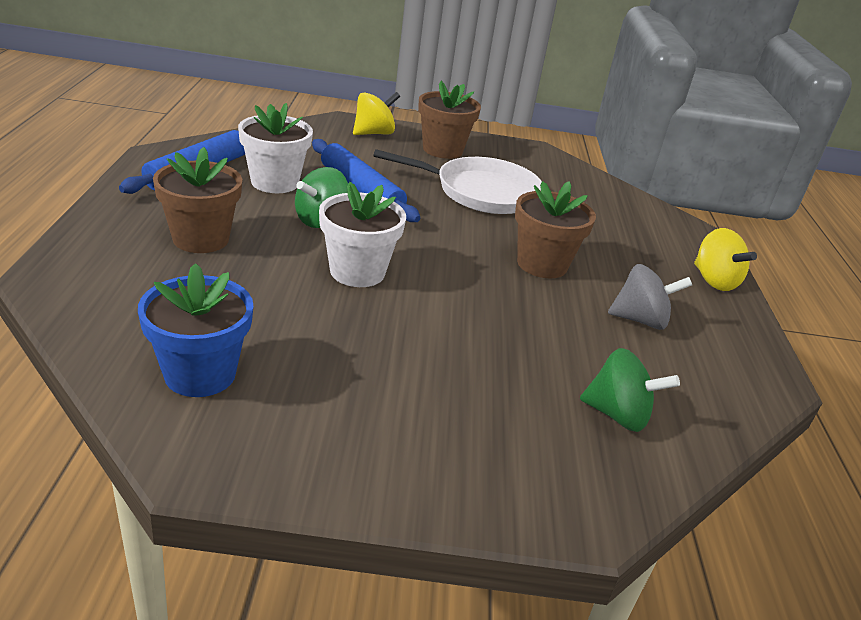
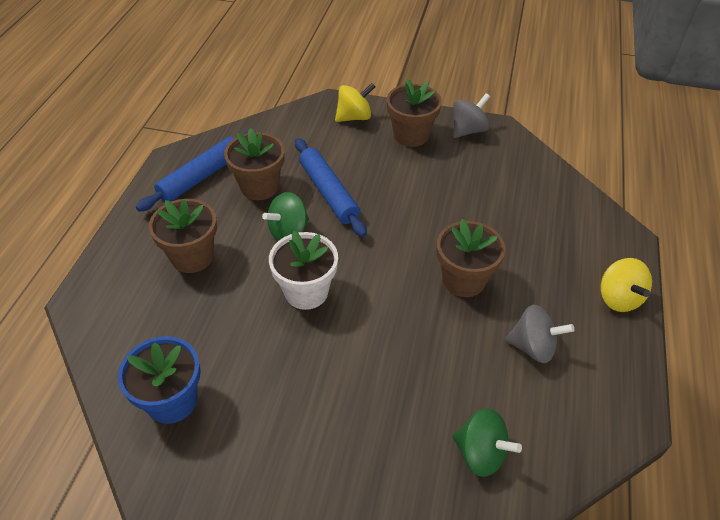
camera: 15 degrees right, 15 degrees up
(275, 182) = (259, 187): white flower pot -> brown flower pot
(481, 192) = (433, 190): white pan -> none
(504, 149) = (468, 130): none -> grey spinning top

